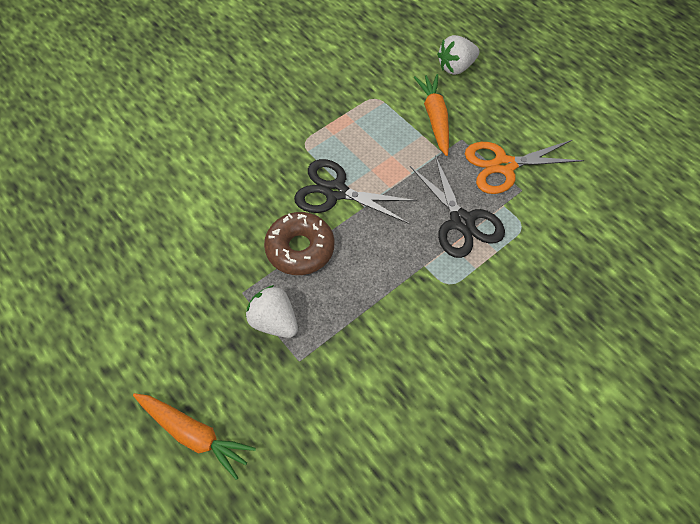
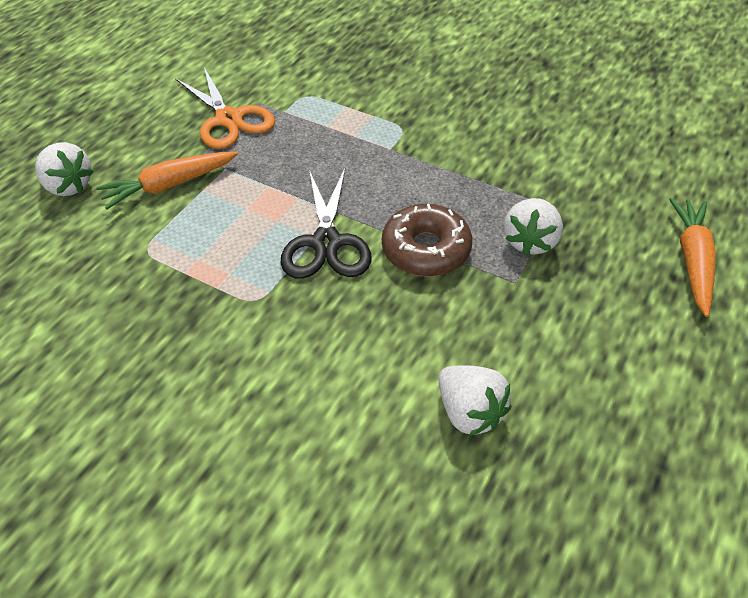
camera: 110 degrees left, 10 degrees down
(162, 223) = (469, 412): none -> white strawberry
(461, 221) = (320, 134): black scissors -> none

